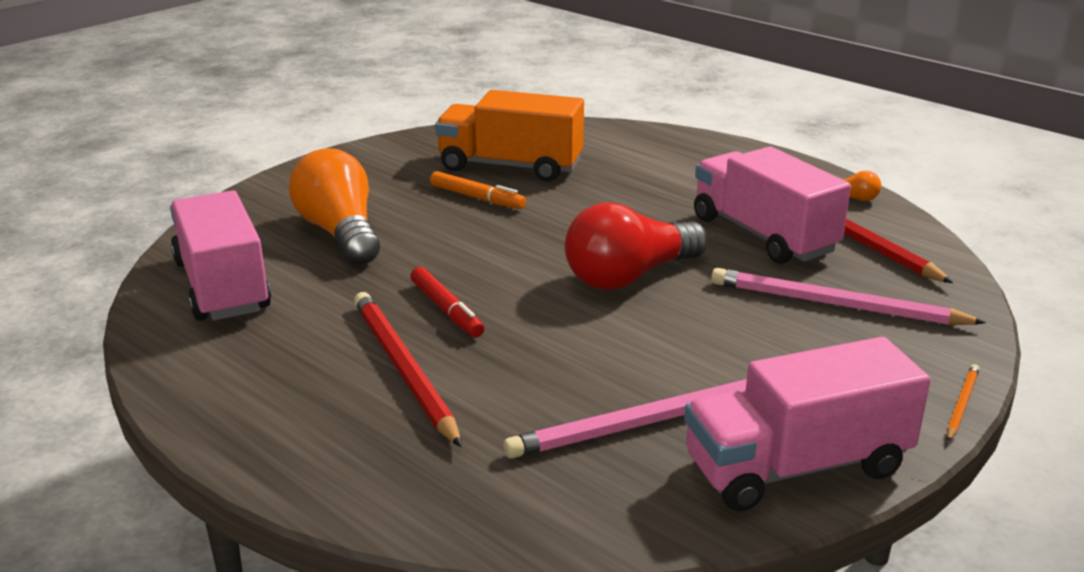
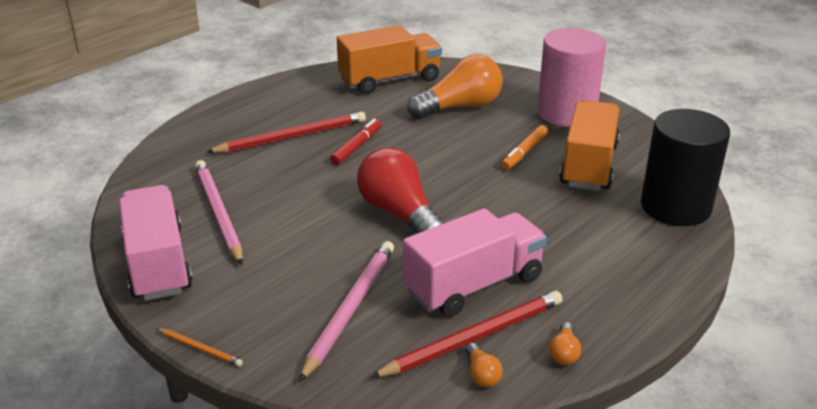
camera: 90 degrees right, 5 degrees up
(222, 286) = (390, 80): pink truck -> orange truck
(379, 169) = (566, 113): none -> pink cylinder
(446, 310) = (357, 147): red marker -> red marker turned 150 degrees clockwise
(595, 135) = (675, 207): none -> black cylinder
(904, 235) = (481, 374): none -> orange light bulb

